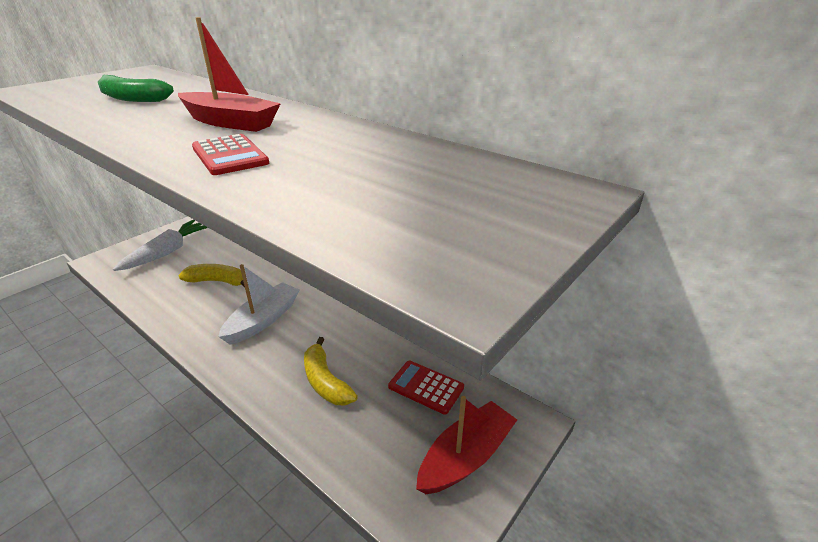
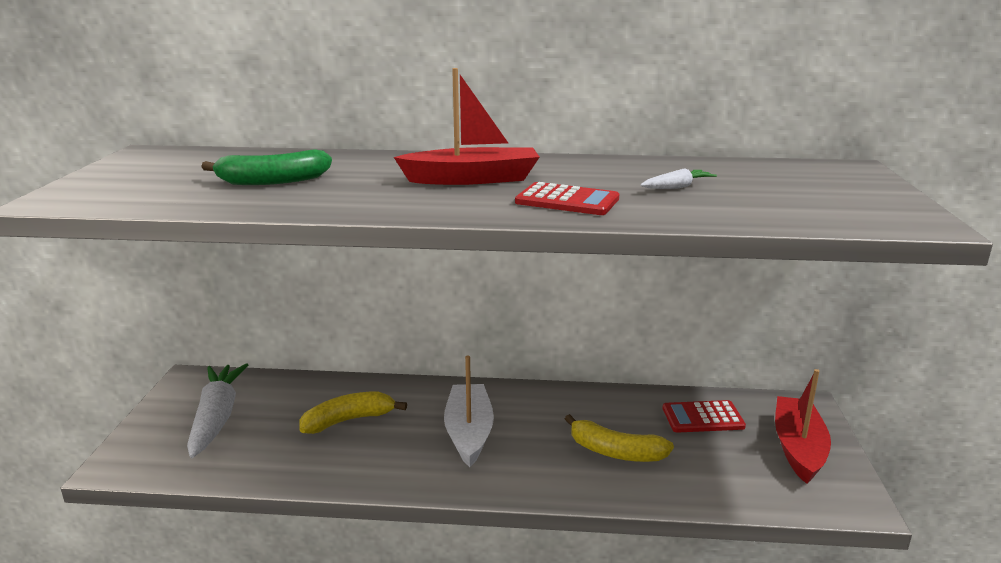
camera: 35 degrees left, 10 degrees down
(343, 166) = (677, 187): none -> white carrot

